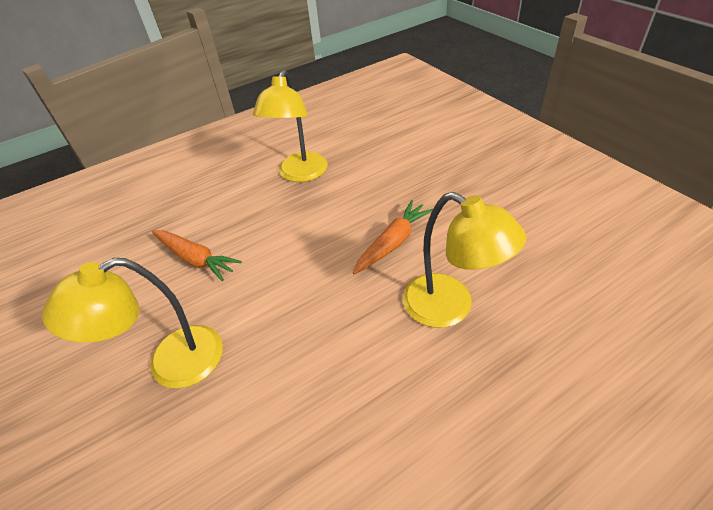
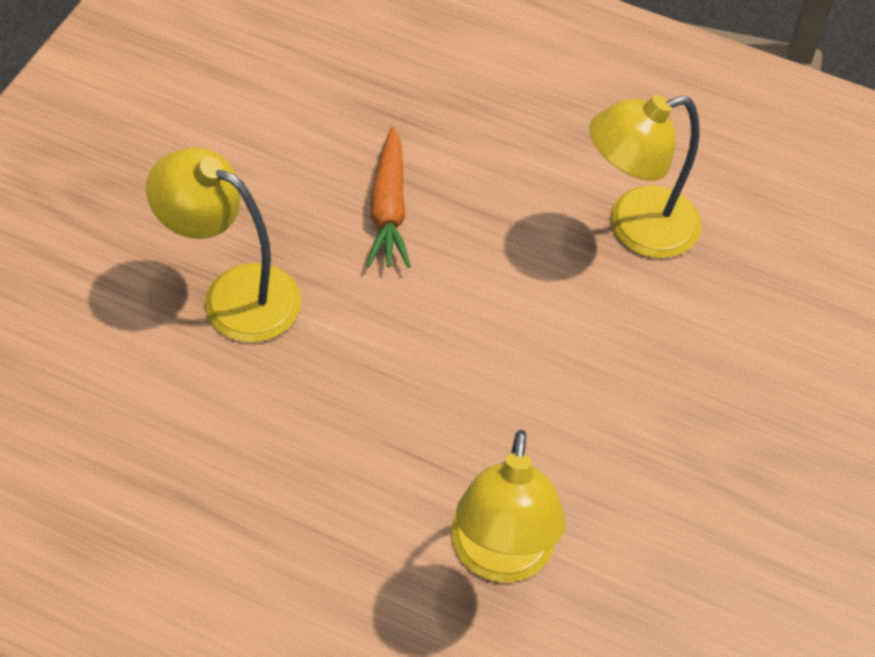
camera: 50 degrees right, 10 degrees up
(393, 242) = (574, 432): orange carrot -> none

